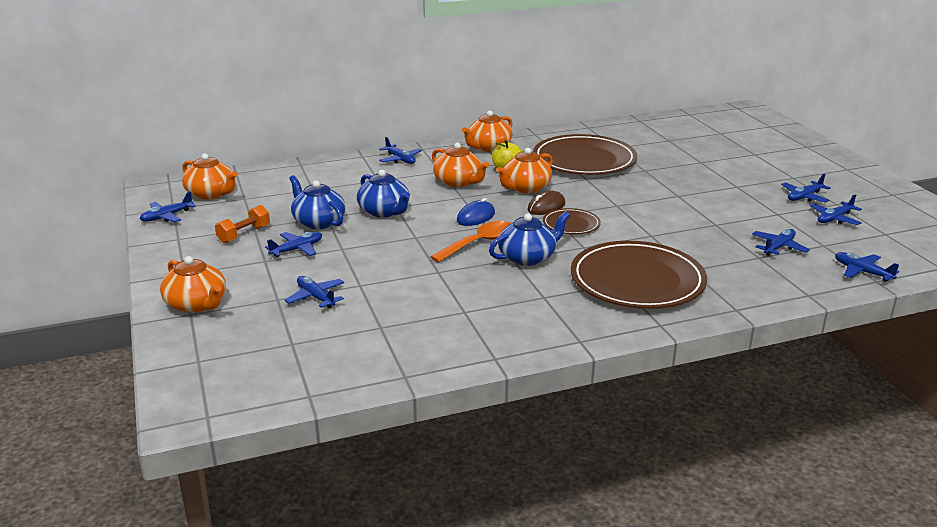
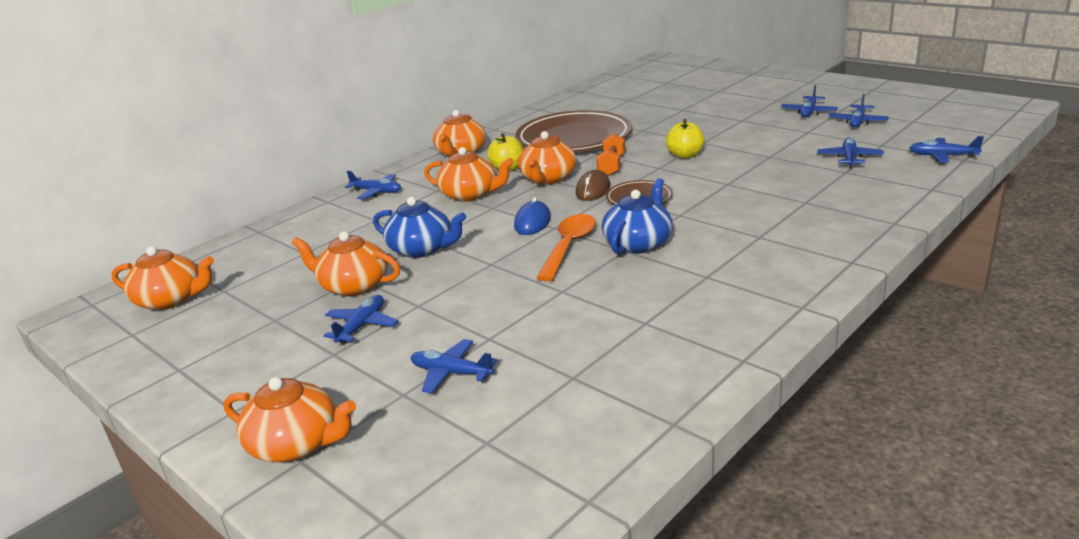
camera: 25 degrees left, 0 degrees up
(167, 216) = (133, 347): blue plane -> none
(244, 234) = (269, 332): orange dumbbell -> orange dumbbell (611, 165)
(318, 222) = (353, 286): blue teapot -> orange teapot
(637, 280) = (772, 228): brown plate -> none
(650, 202) = (685, 155): none -> yellow apple

